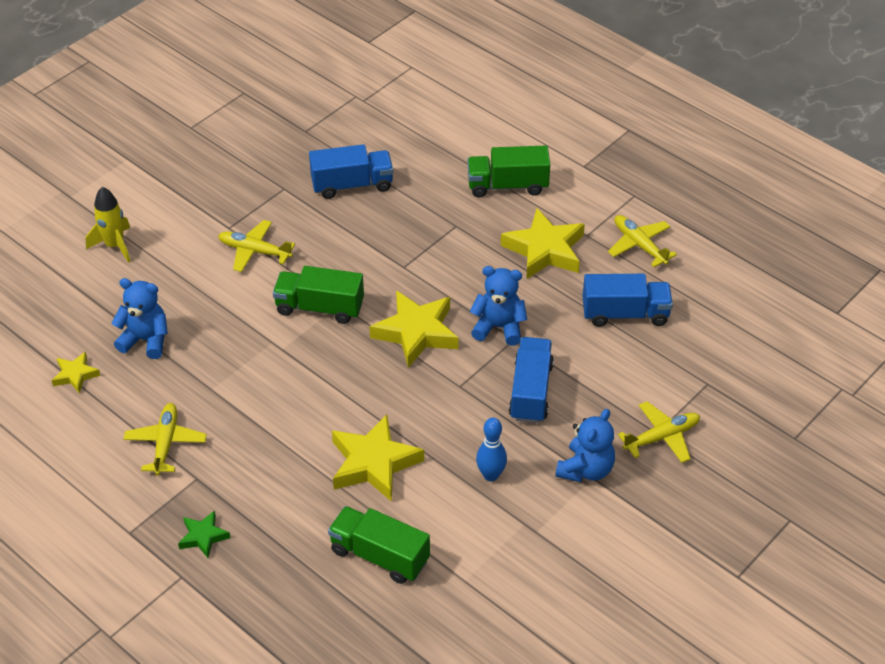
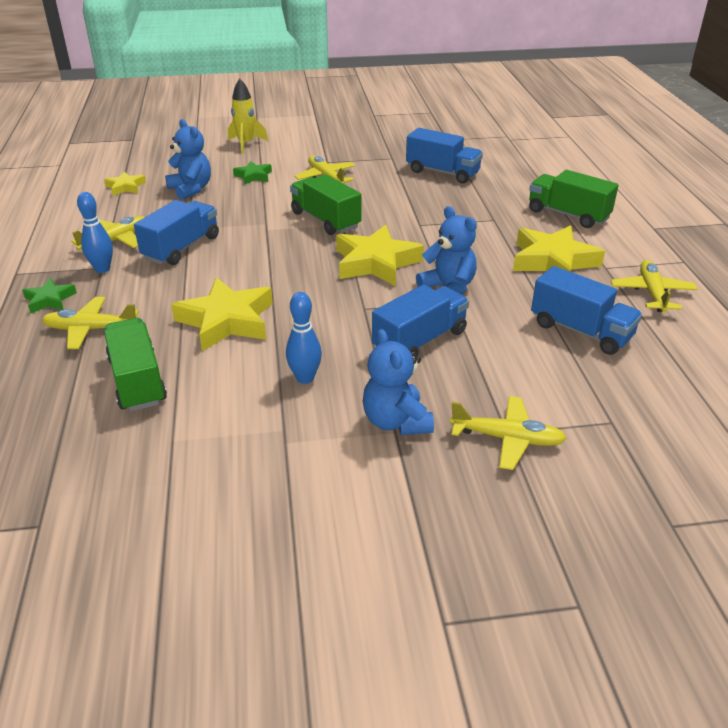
camera: 40 degrees right, 10 degrees down
(183, 288) = (253, 176): none -> green star
(200, 479) = (102, 269): none -> blue bowling pin
(236, 415) = (181, 248): none -> blue truck
(280, 539) = (91, 329): none -> yellow plane
(585, 469) = (396, 421): blue teddy bear -> blue teddy bear turned 90 degrees clockwise

